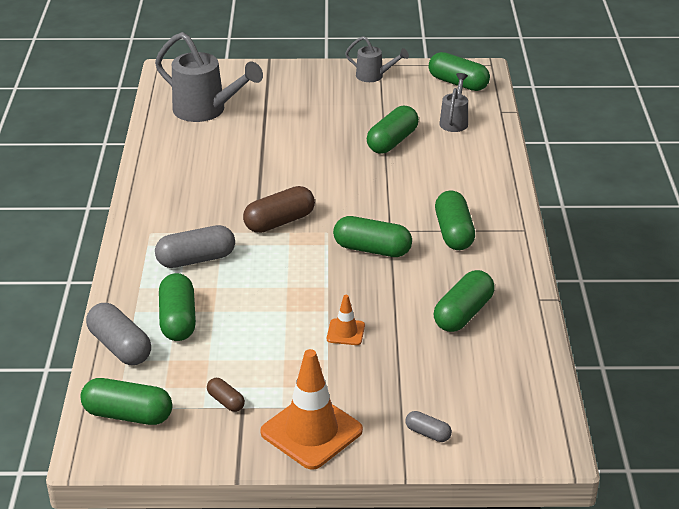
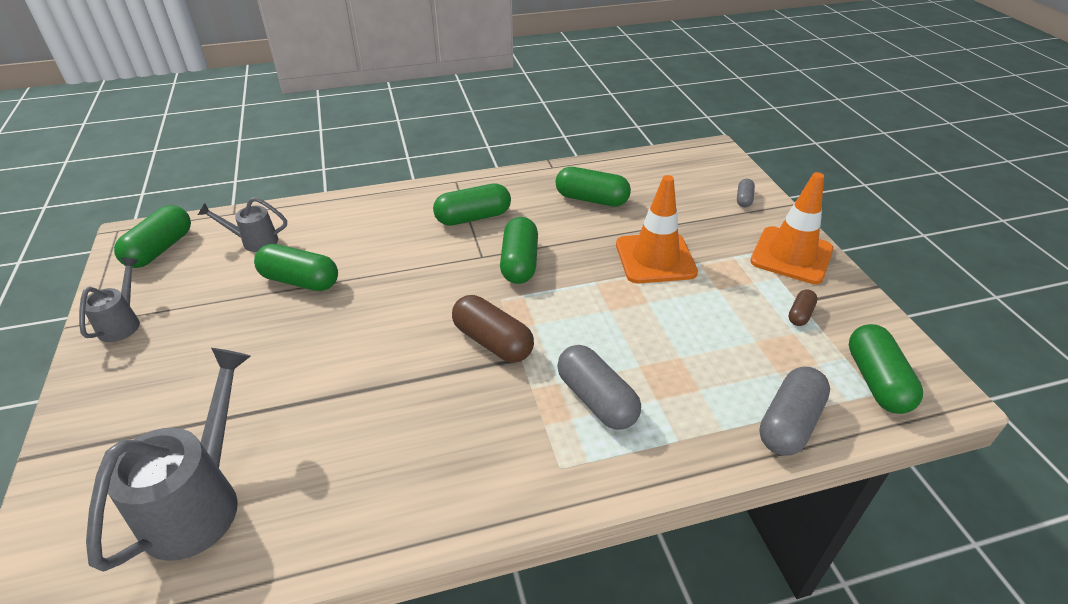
camera: 105 degrees left, 5 degrees up
(178, 320) = (712, 384): green capsule -> none
(345, 332) = (655, 258): orange traffic cone -> orange traffic cone, size x2.05

